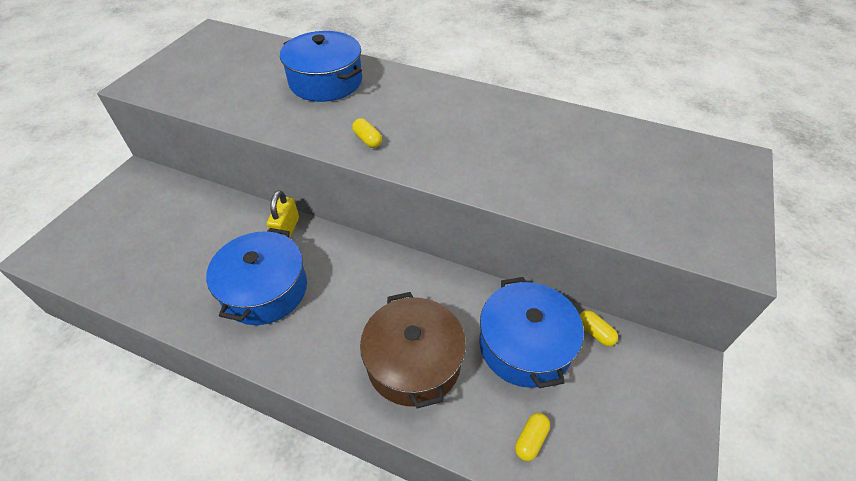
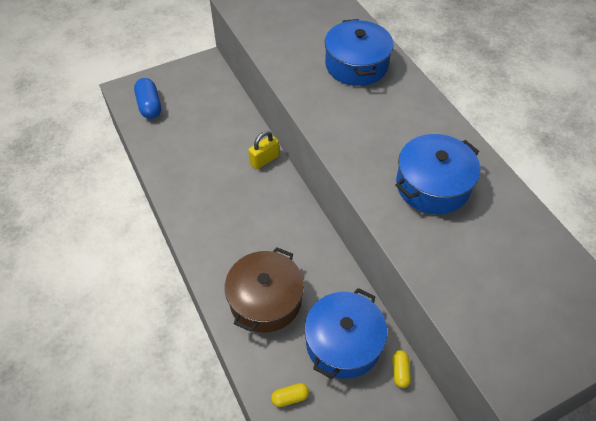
camera: 40 degrees right, 5 degrees up
(93, 252) = (149, 106): none -> blue capsule
(265, 289) = (220, 192): blue pot -> blue pot (432, 185)
(367, 140) = (342, 130): yellow capsule -> none

